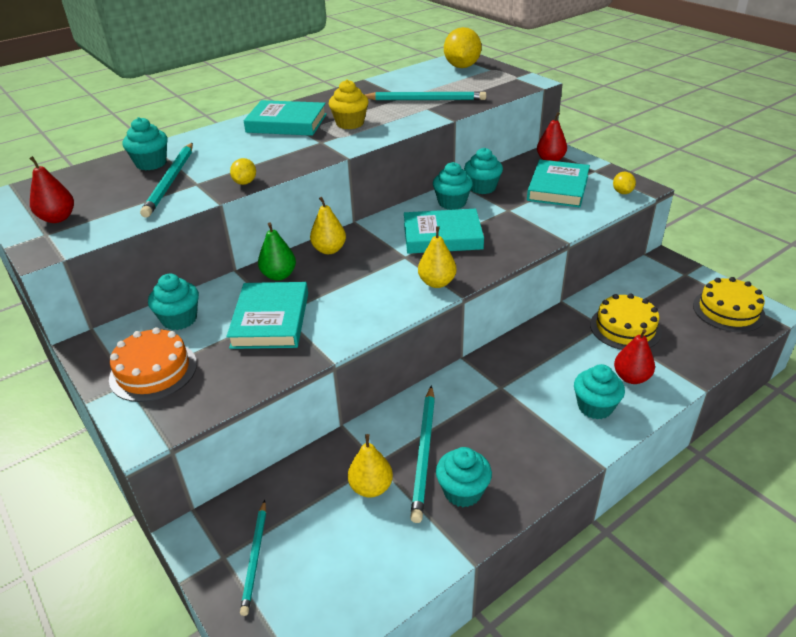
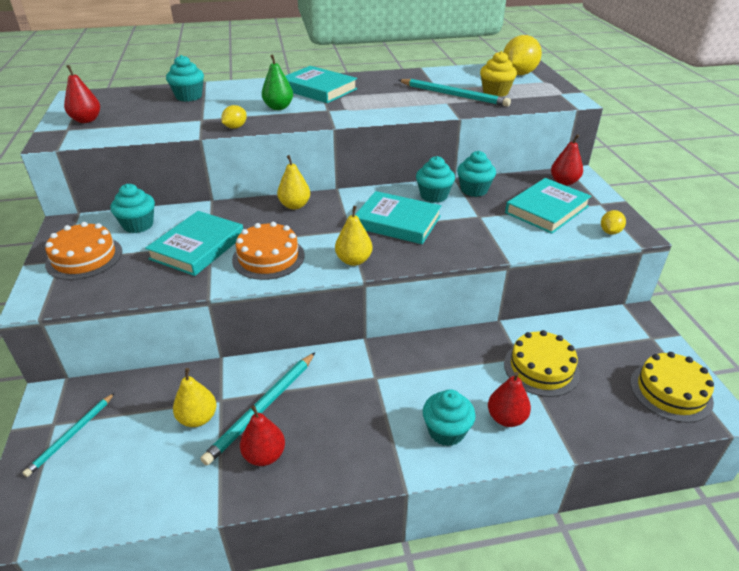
camera: 25 degrees right, 0 degrees up
(170, 181) = (186, 113): turquoise pencil -> none
(279, 275) = (238, 214): green pear -> green pear (278, 107)
(350, 123) = (367, 100): yellow cupcake -> yellow cupcake (495, 92)
(353, 306) = (268, 257): none -> orange cake
(462, 491) = (264, 455): turquoise cupcake -> red pear

